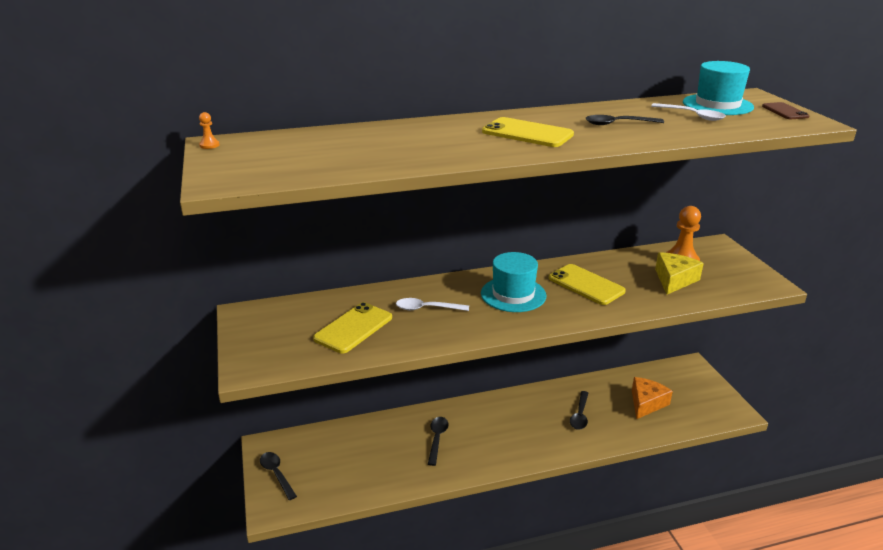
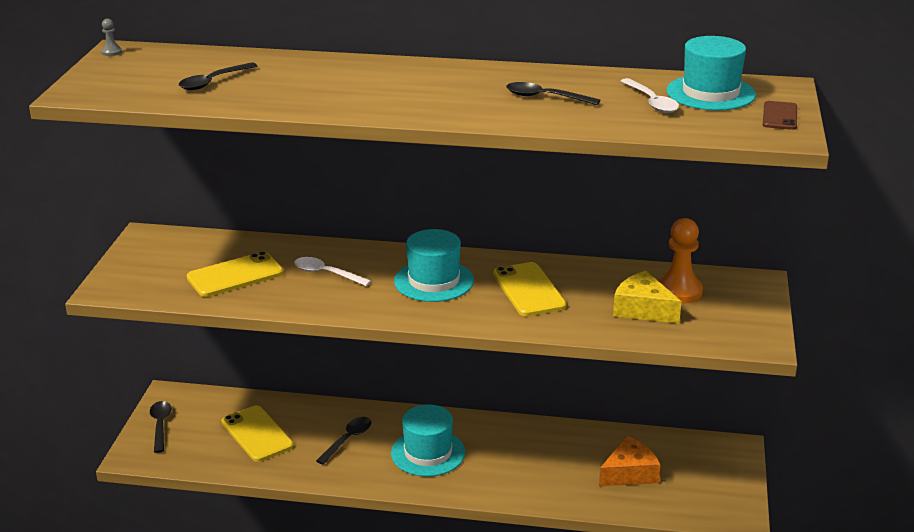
camera: 25 degrees right, 0 degrees up
(209, 145) = (111, 52): orange pawn -> grey pawn
(503, 431) = (428, 453): none -> turquoise hat
(527, 133) = (428, 91): yellow phone -> yellow phone (257, 434)
(580, 415) = (533, 462): black spoon -> black spoon (213, 82)
(674, 280) = (643, 309): yellow cheese -> yellow cheese turned 105 degrees counterclockwise

